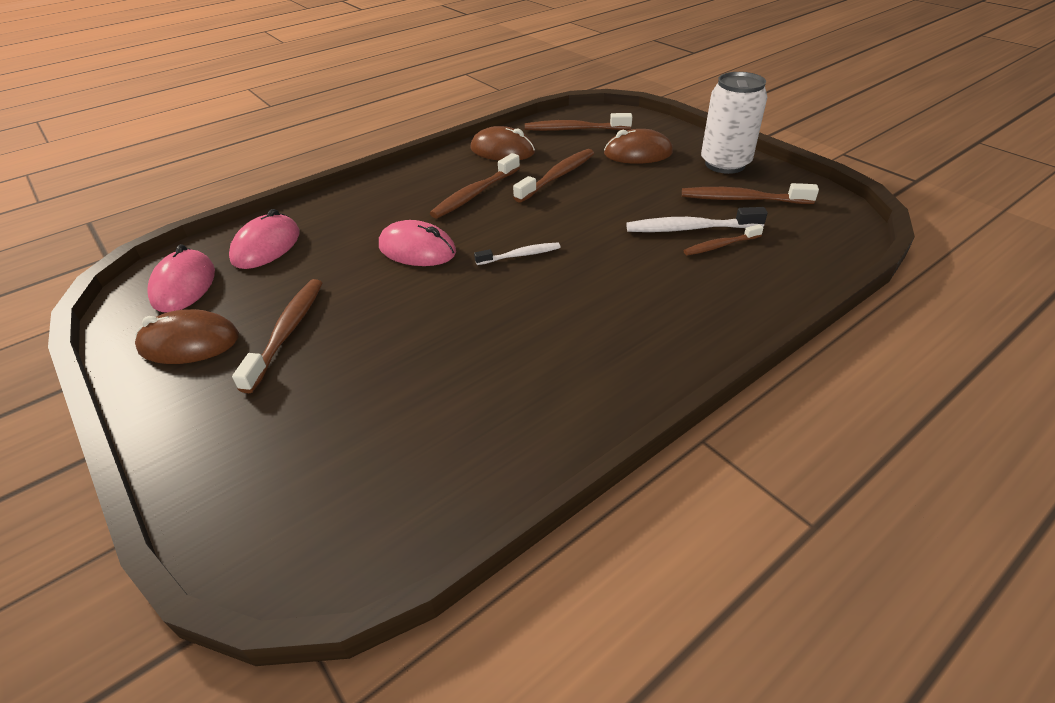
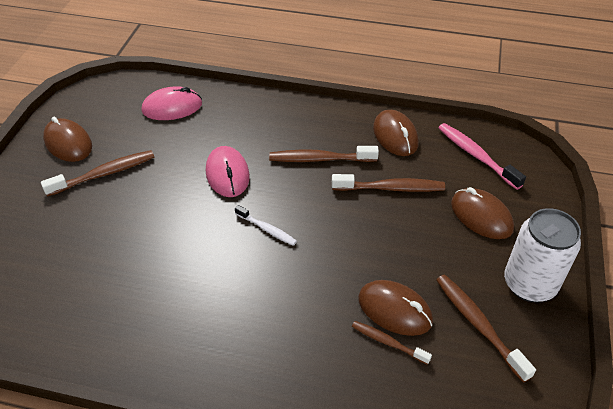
camera: 50 degrees right, 5 degrees up
(184, 285) = (111, 104): pink mouse -> none
(574, 129) = (476, 155): brown toothbrush -> pink toothbrush
(690, 228) = (394, 310): white toothbrush -> brown mouse

